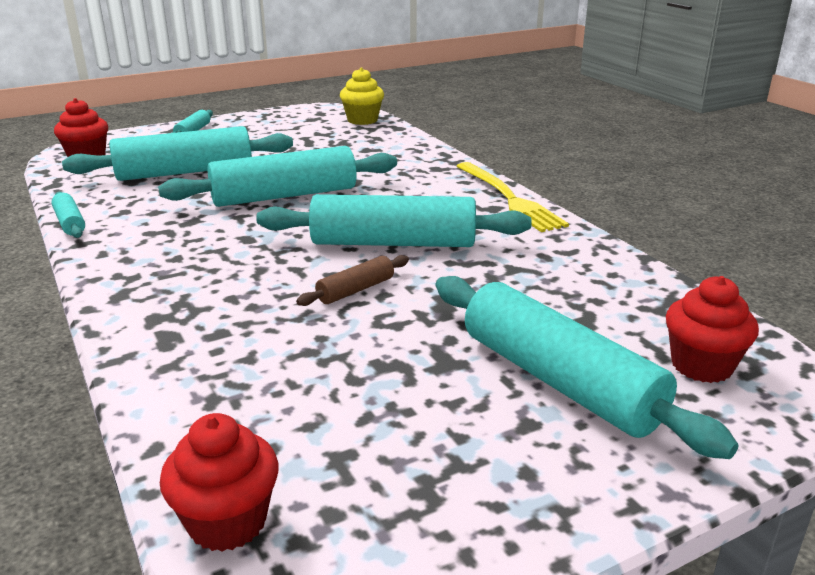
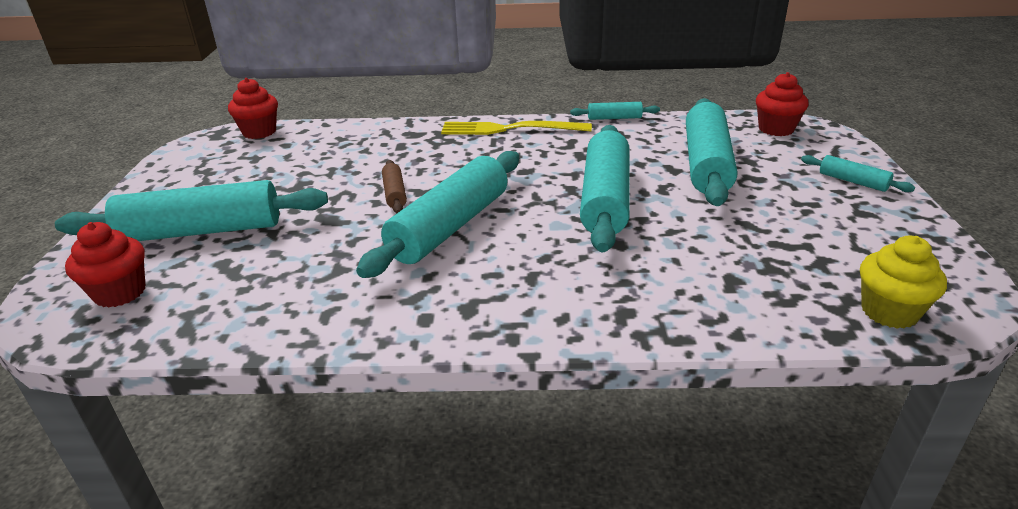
camera: 120 degrees right, 5 degrees up
(509, 198) = (481, 330): yellow fork -> yellow fork (509, 129)

